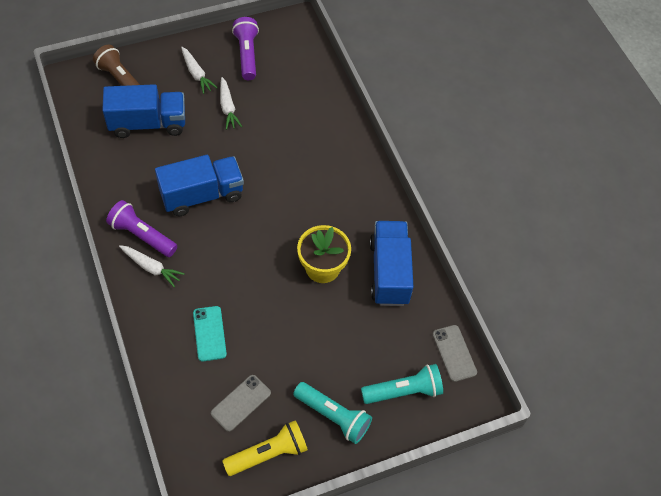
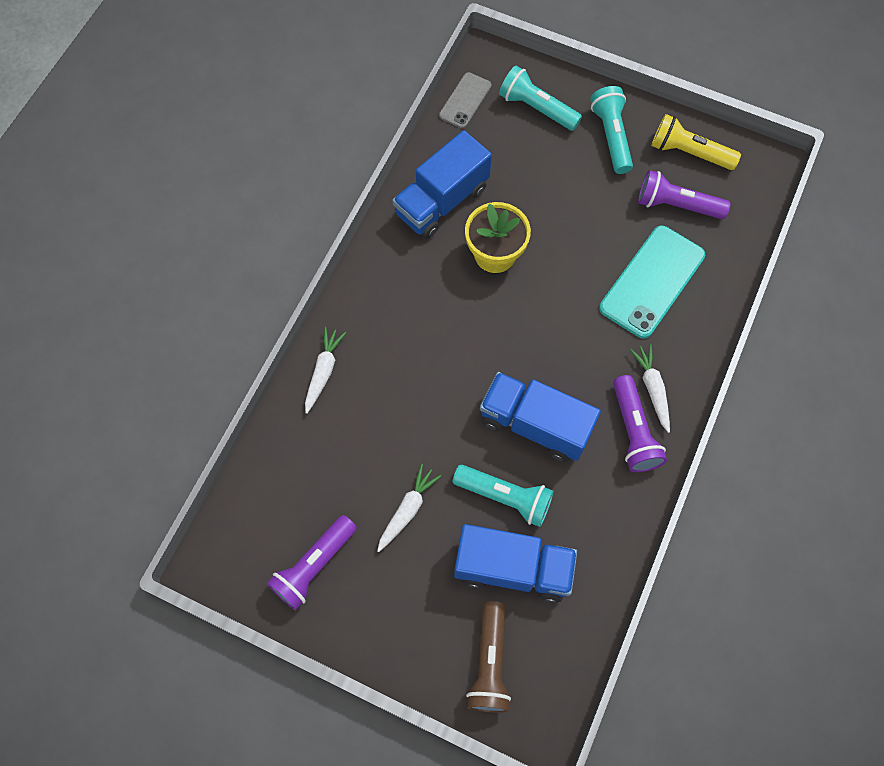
camera: 130 degrees left, 10 degrees up
(148, 123) = (512, 568): blue truck -> blue truck turned 150 degrees clockwise
(183, 150) = (505, 497): none -> turquoise flashlight
(196, 74) = (396, 590): white carrot -> white carrot (323, 371)
(209, 333) = (652, 281): turquoise phone -> turquoise phone, size x1.78
(241, 403) = (676, 205): grey phone -> purple flashlight

